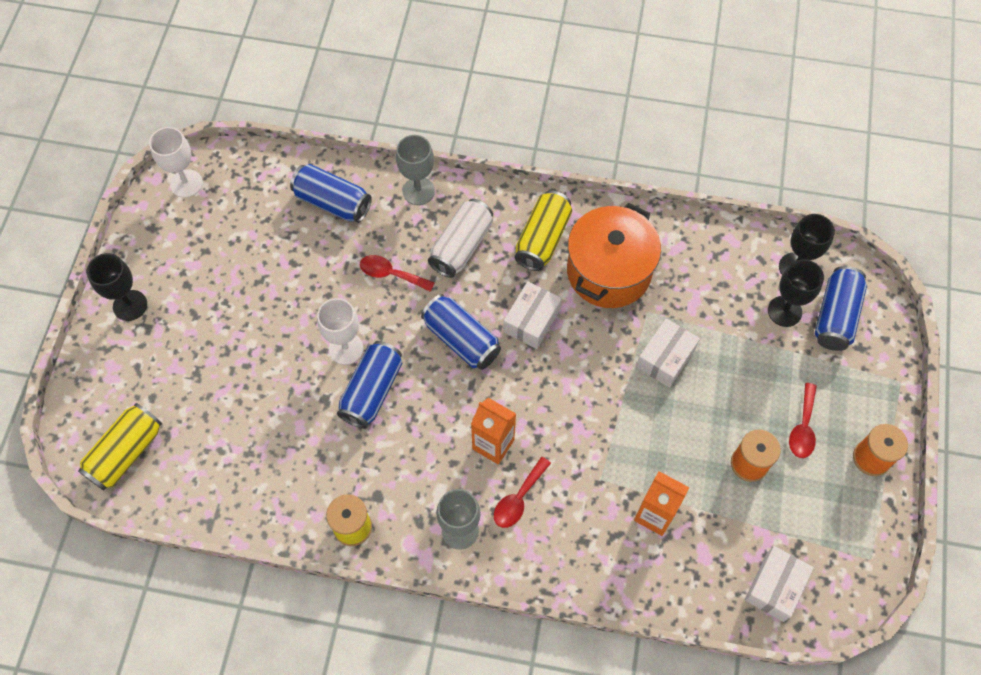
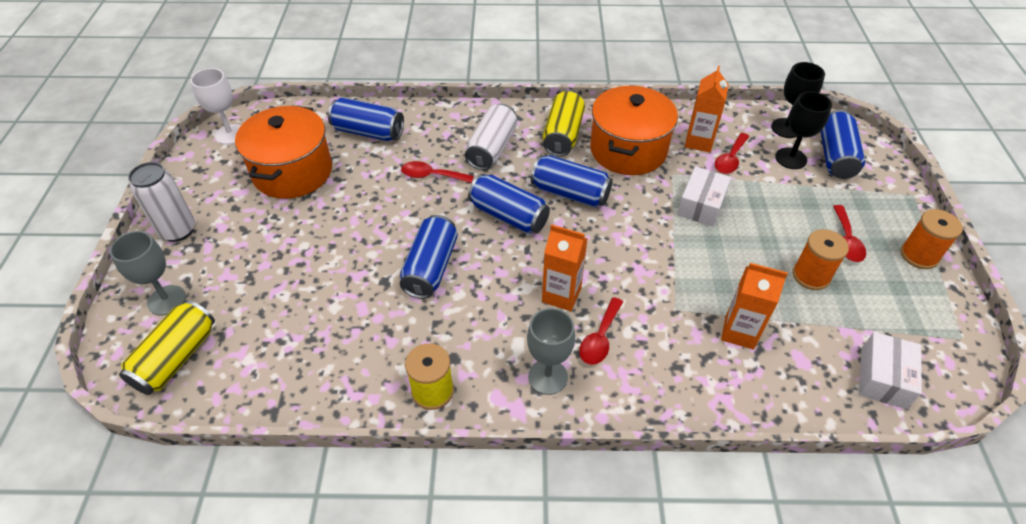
camera: 10 degrees left, 15 degrees down
(130, 305) = (178, 231): black goblet -> white can
(248, 246) = (293, 172): none -> orange pot
(346, 348) = (399, 237): white goblet -> none
(418, 191) = (444, 116): grey goblet -> grey goblet (166, 300)
(531, 320) = (570, 193): white box -> blue can
(690, 272) = (699, 142): none -> orange carton
(717, 302) = (730, 159): none -> red spoon

